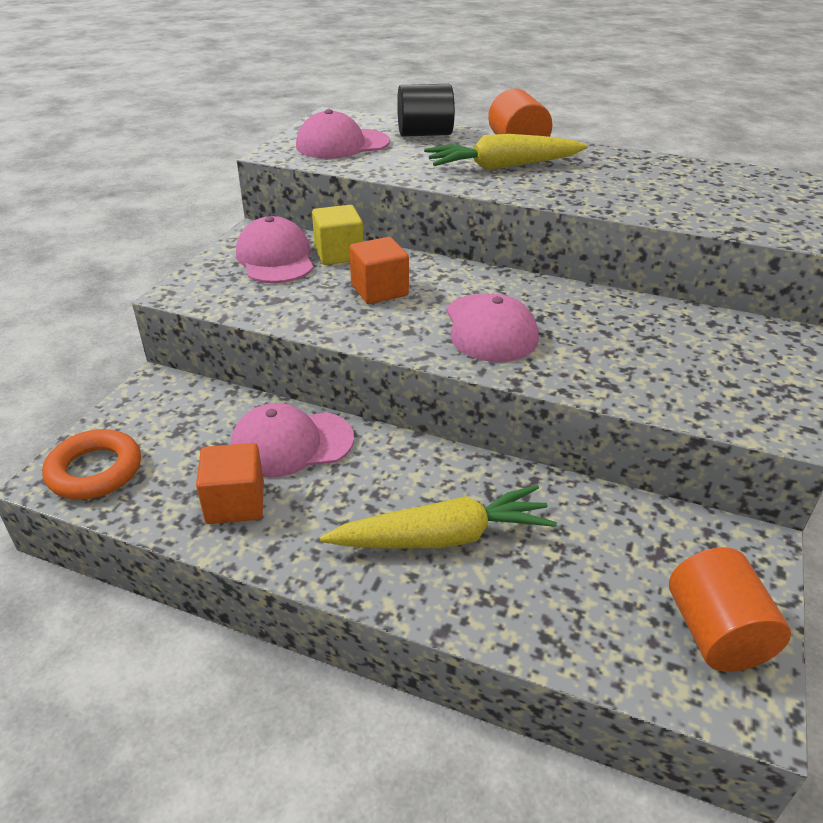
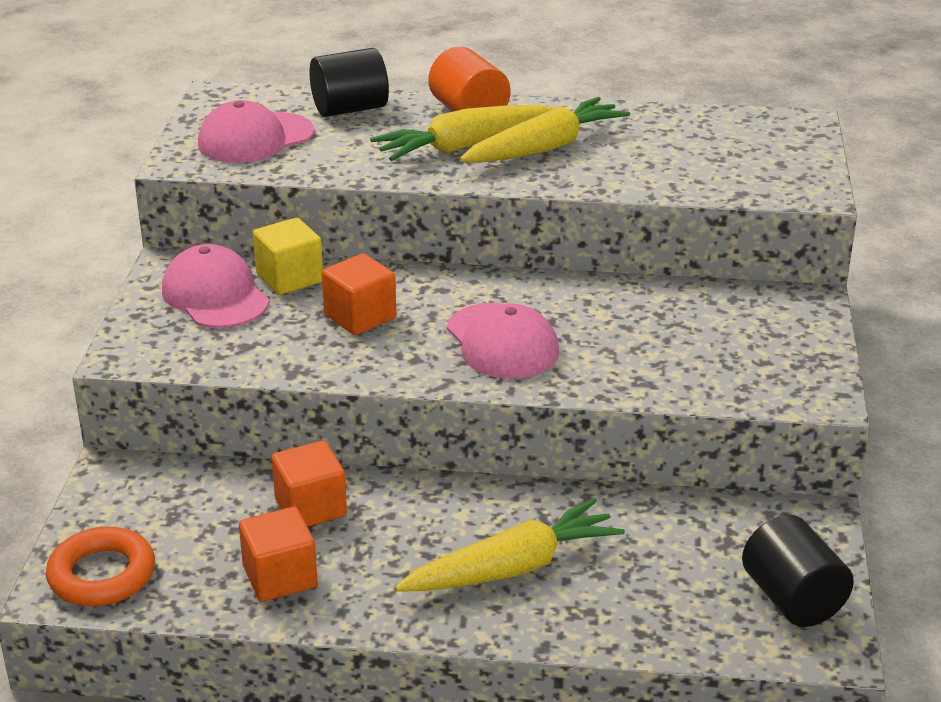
camera: 15 degrees left, 5 degrees down
(291, 444) = (310, 507): pink cap -> orange cube
(570, 175) = (545, 148): none -> yellow carrot
(716, 633) = (792, 599): orange cylinder -> black cylinder

